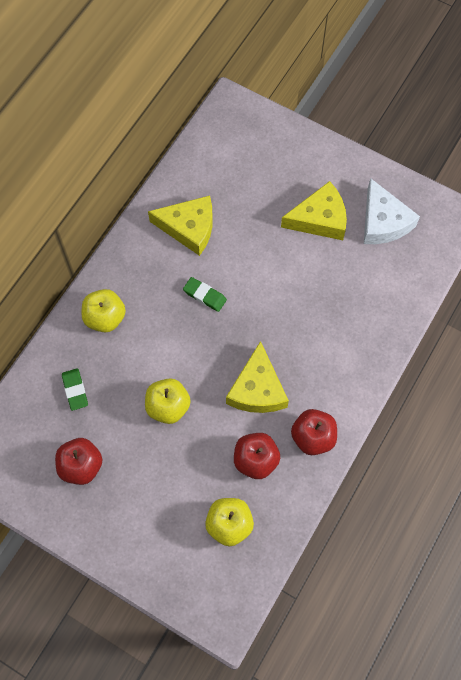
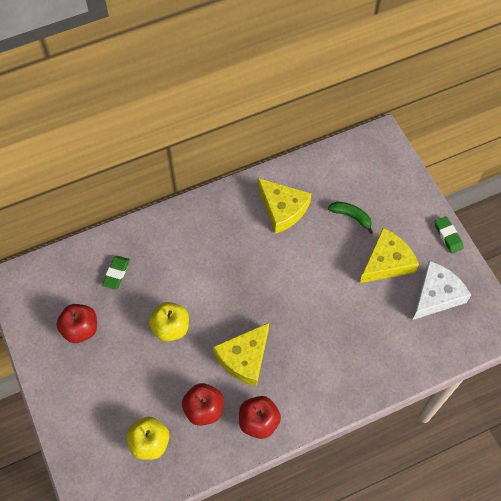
camera: 35 degrees right, 5 degrees down
(105, 318) = (175, 236): yellow apple -> none
(205, 295) = (257, 265): green eraser -> green eraser (448, 236)
(258, 196) = (351, 217): none -> green banana
(319, 219) = (386, 262): yellow cheese -> yellow cheese turned 60 degrees counterclockwise
(383, 221) = (436, 295): white cheese -> white cheese turned 150 degrees counterclockwise

